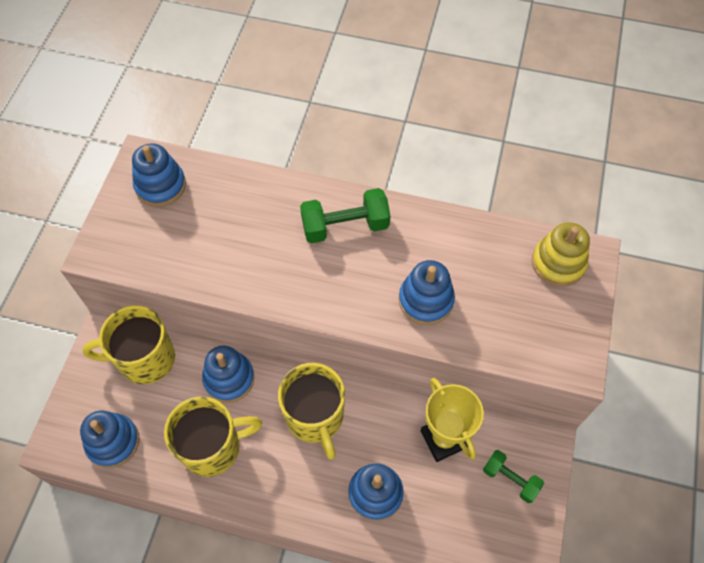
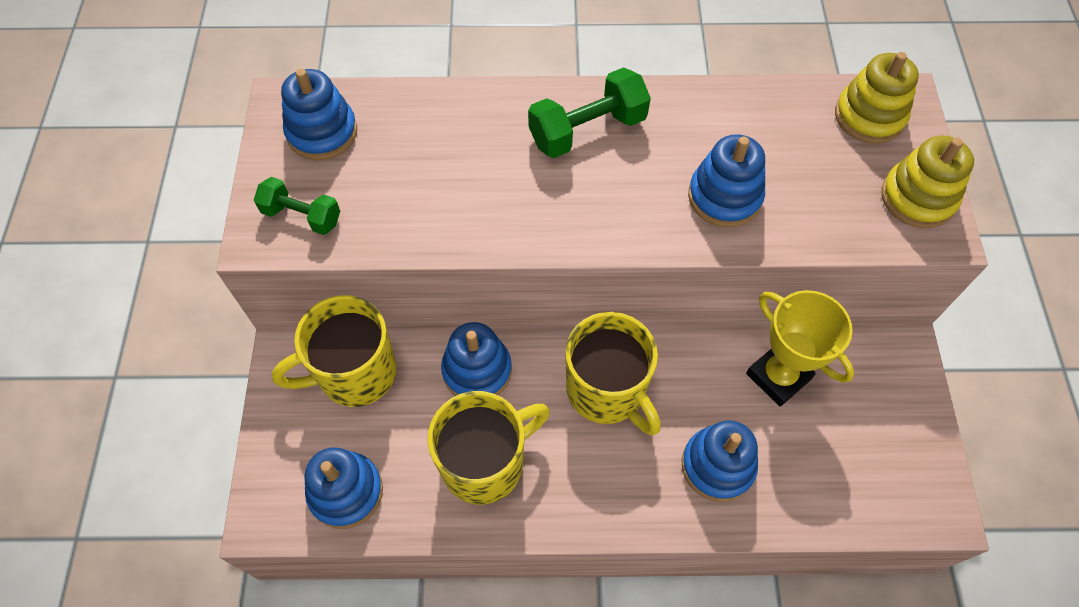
camera: 15 degrees left, 0 degrees up
(510, 479) = (877, 404): green dumbbell -> green dumbbell (302, 216)
(569, 335) = (917, 198): none -> yellow stacking toy

